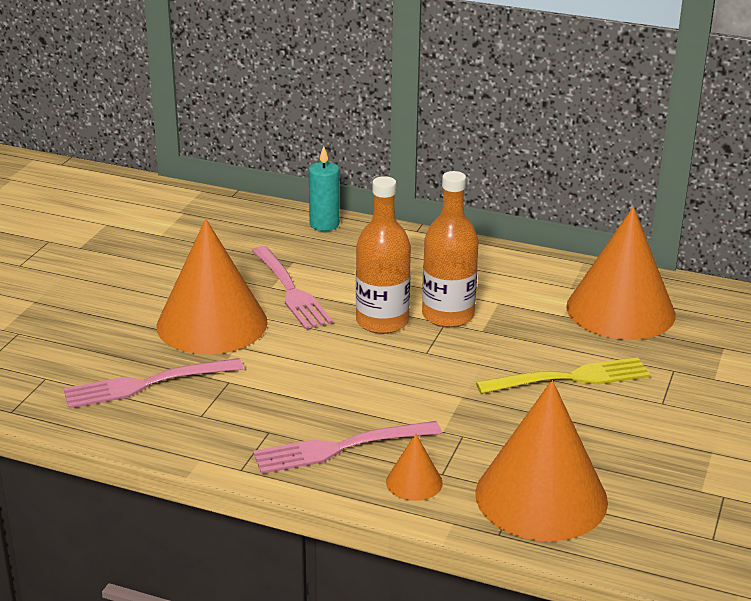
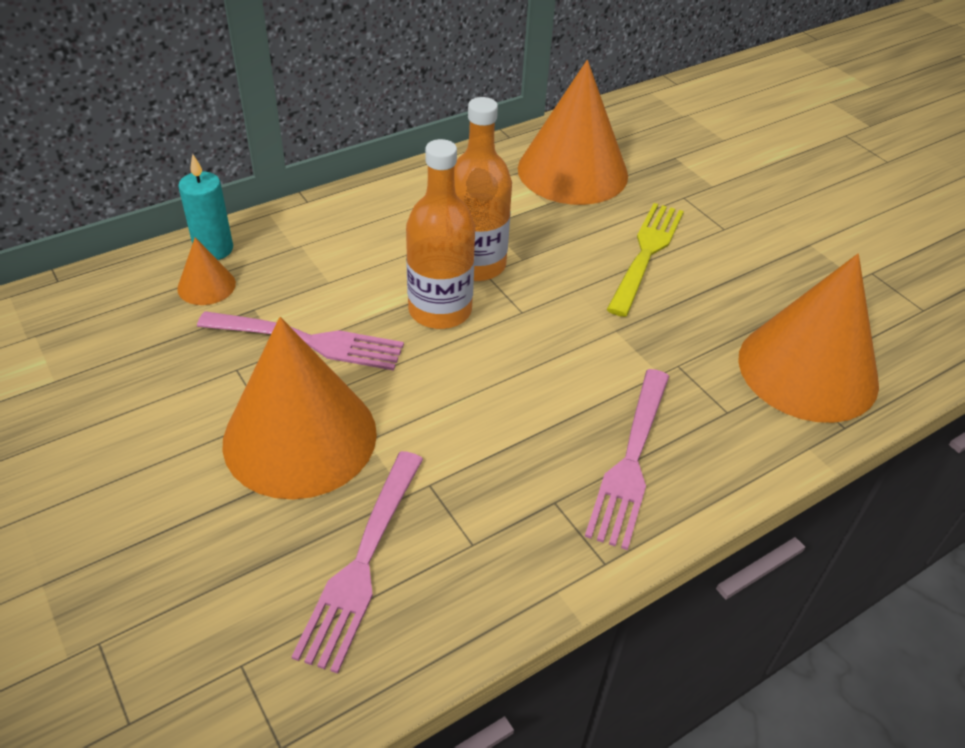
camera: 55 degrees left, 15 degrees up
(414, 482) = (728, 439): orange cone -> orange cone (206, 286)

